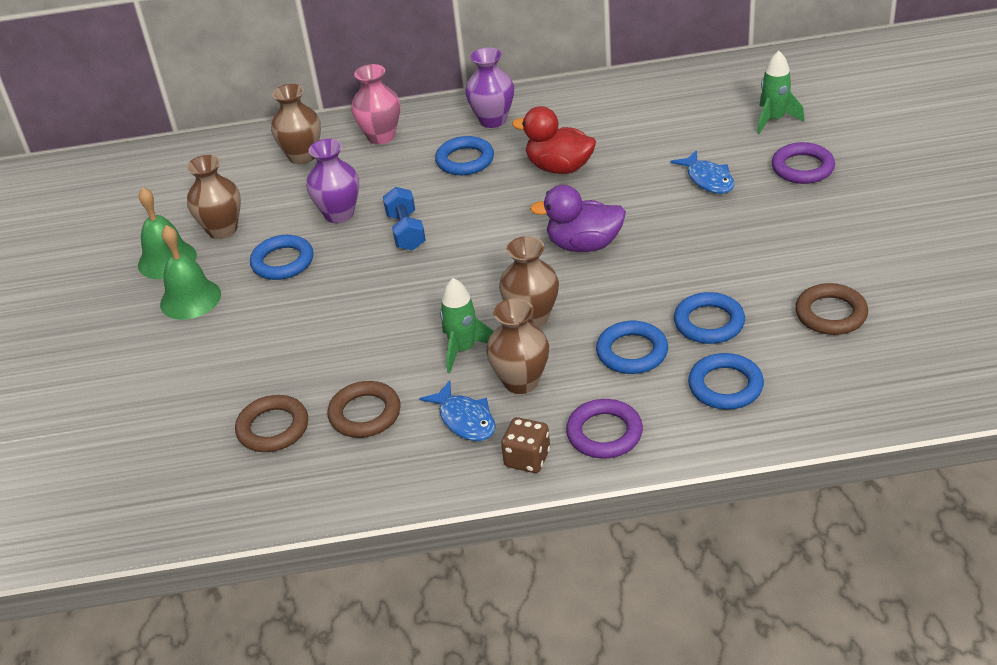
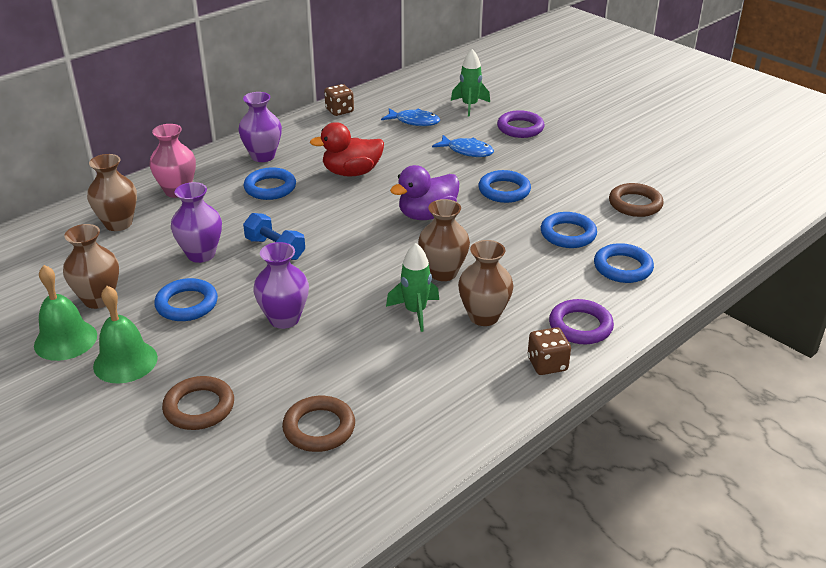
camera: 40 degrees left, 5 degrees down
(345, 309) = (284, 319): none -> purple vase
(365, 414) = (387, 385): brown ring -> brown ring (199, 407)
(465, 419) = (471, 357): blue fish -> blue fish (414, 121)
(622, 85) = (339, 110): none -> brown dice
(632, 352) = (539, 269): blue ring -> blue ring (504, 190)

